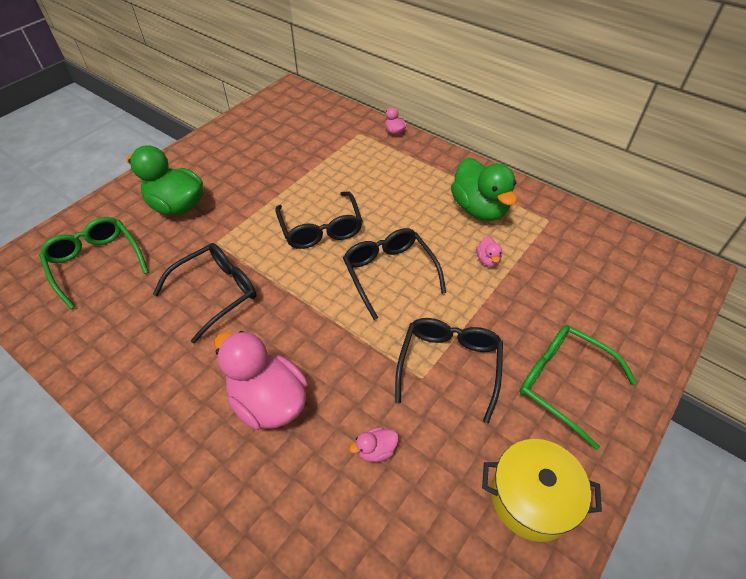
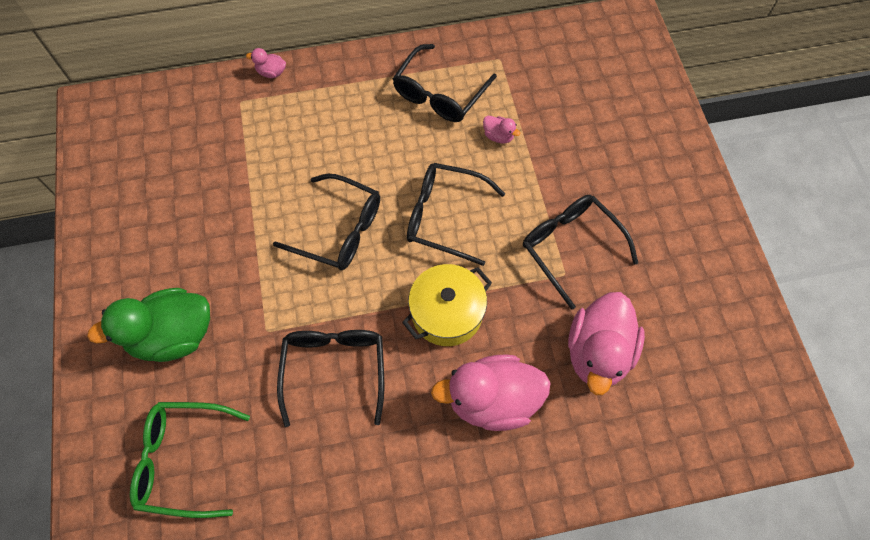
camera: 50 degrees left, 15 degrees up
(376, 450) = (598, 352): pink duck -> pink duck, size x2.35
(479, 209) = (439, 94): green duck -> black glasses
(532, 498) = (708, 283): yellow pot -> yellow pot (447, 313)
(563, 383) = (646, 188): green glasses -> none

